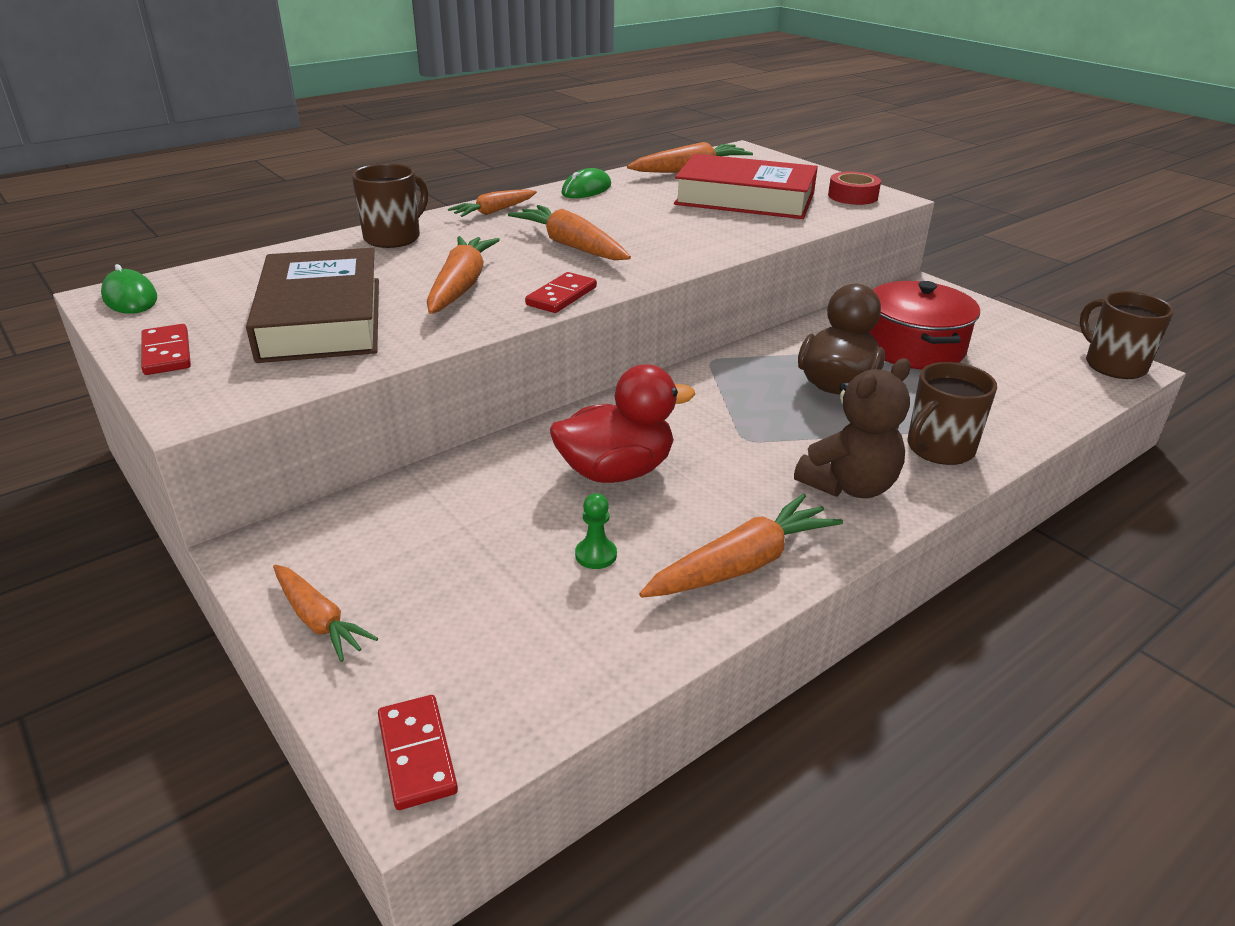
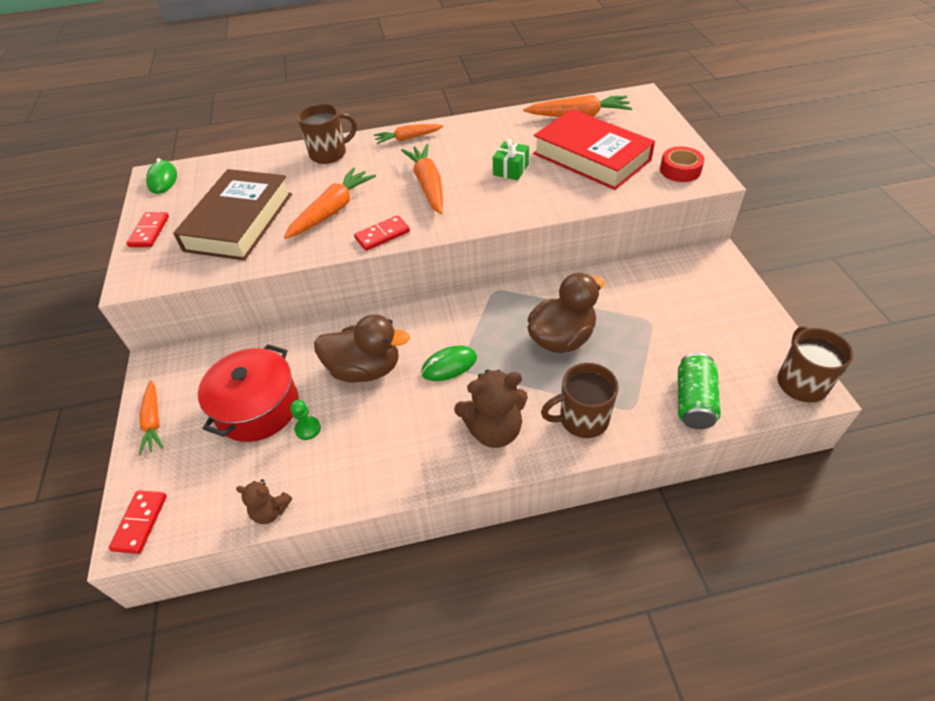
camera: 30 degrees right, 15 degrees up
(586, 189) = (486, 125): green mouse -> green mouse (449, 365)
(616, 471) = (365, 369): red duck -> brown duck
(631, 663) = (270, 511): none -> brown teddy bear
(662, 220) = (511, 169): none -> green gift
(742, 564) = (379, 467): orange carrot -> none
(913, 347) = (650, 318): red pot -> red pot (257, 407)
(1034, 404) = (693, 401): none -> green can

